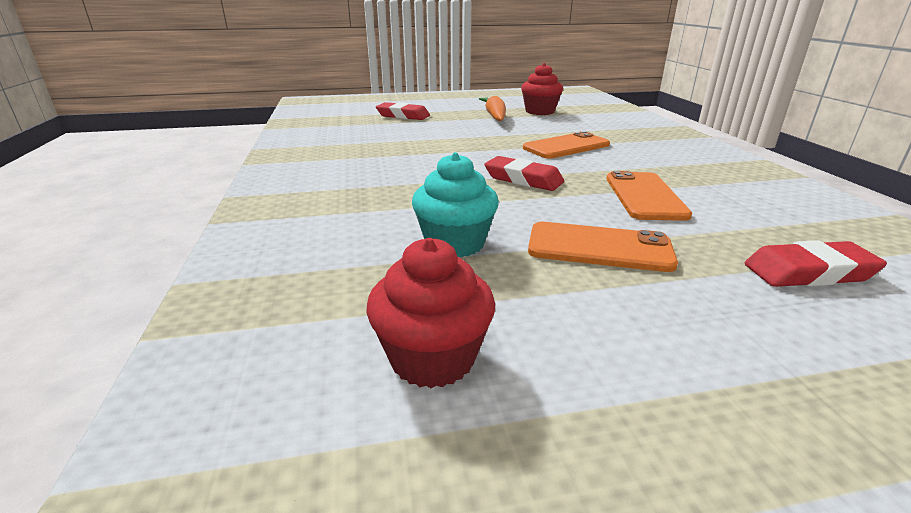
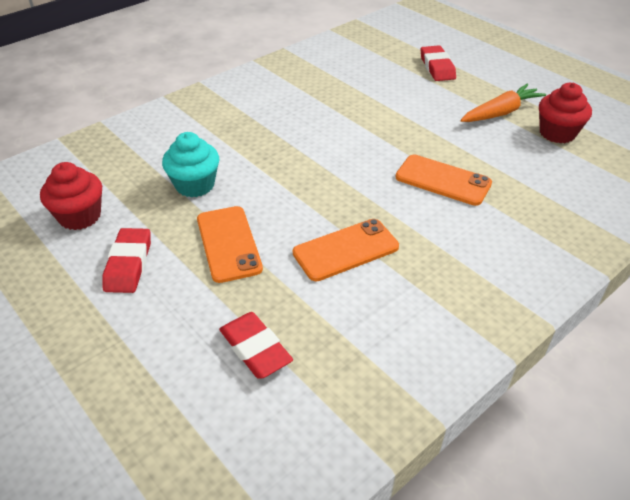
camera: 60 degrees right, 15 degrees up
(523, 179) = (329, 180): red eraser -> red eraser (128, 264)

